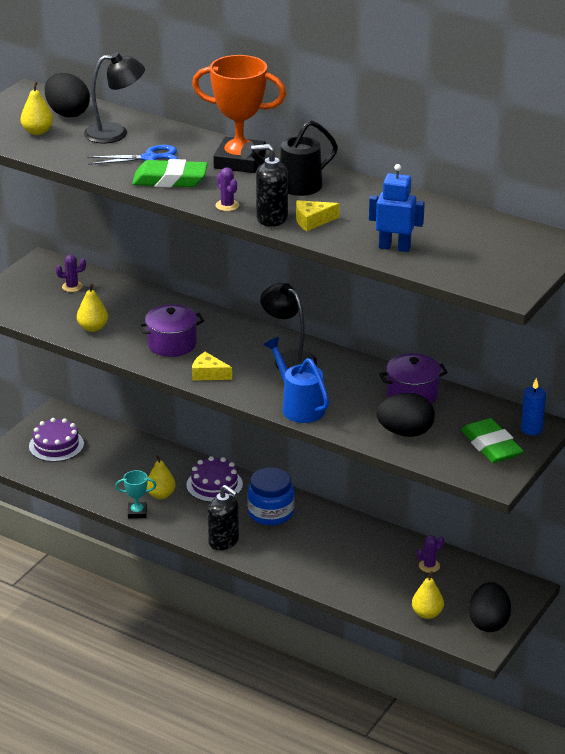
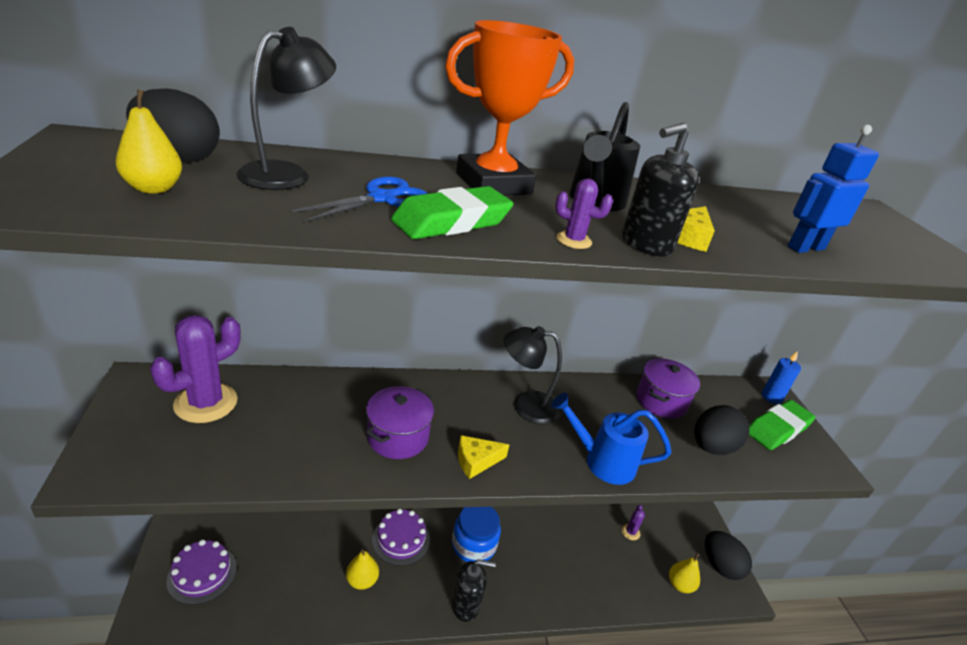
camera: 45 degrees left, 0 degrees up
(72, 287) = (206, 403): purple cactus -> purple cactus, size x2.16
(93, 328) = (283, 453): yellow pear -> none
(137, 512) = (356, 619): turquoise trophy -> none
(491, 446) = (777, 429): green eraser -> green eraser turned 60 degrees counterclockwise

